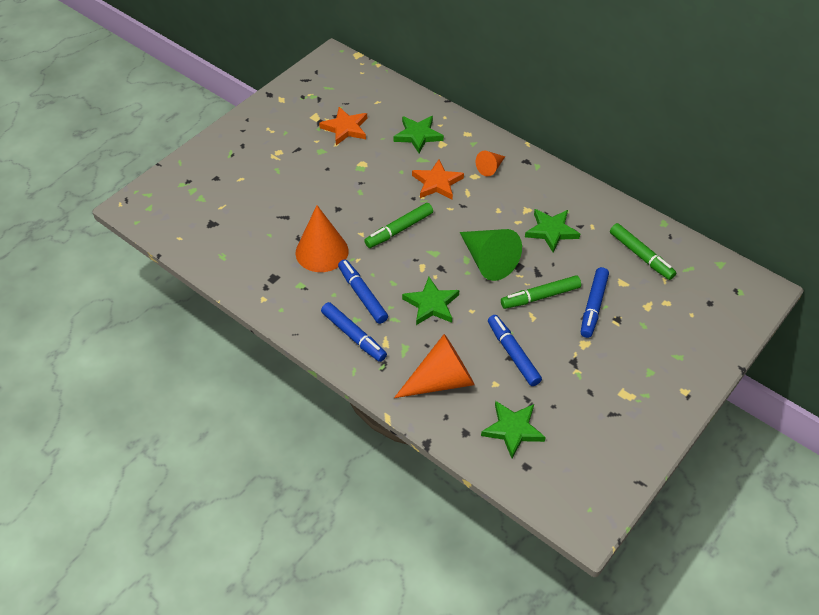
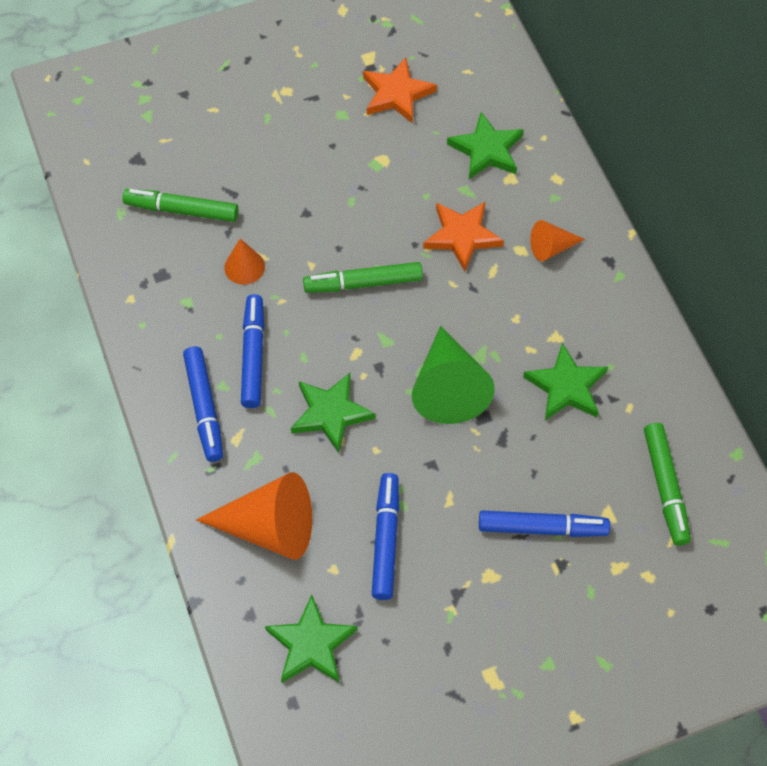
camera: 30 degrees right, 10 degrees up
(322, 251) = (244, 267): orange cone -> orange cone, size x0.53
(540, 296) = (480, 476): green marker -> green marker (182, 210)
(593, 306) = (542, 528): blue marker -> blue marker turned 135 degrees counterclockwise

